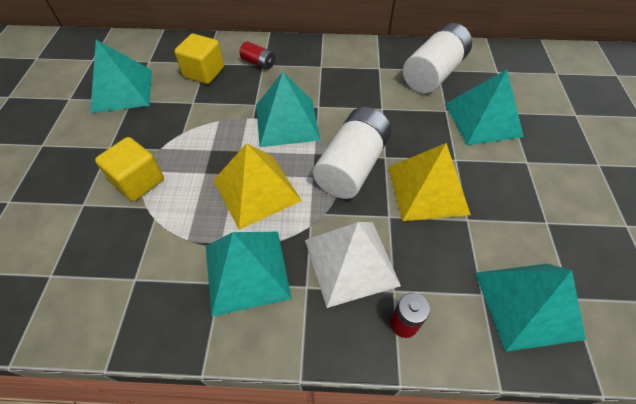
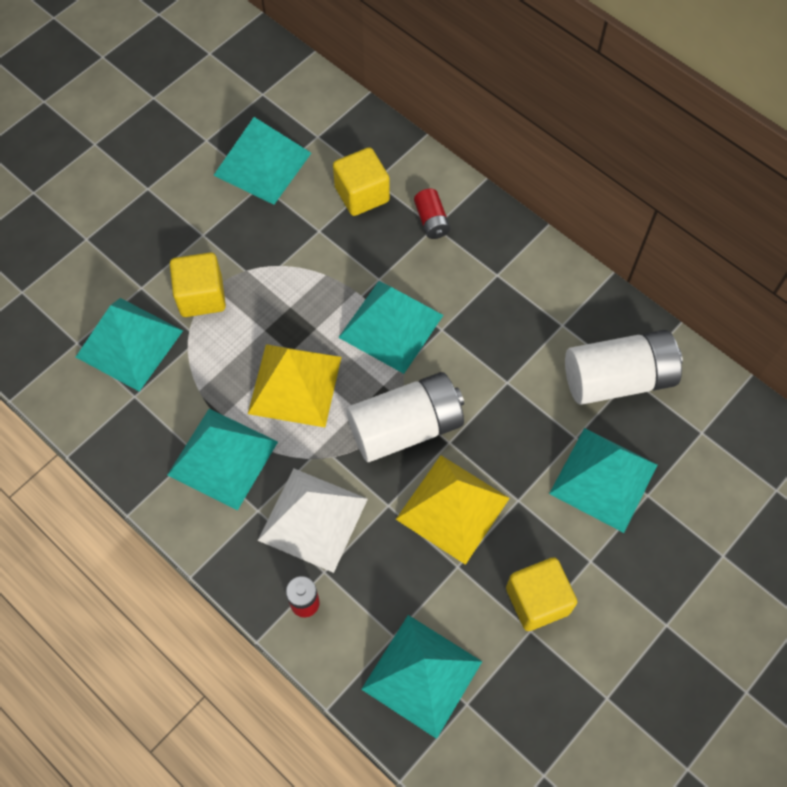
camera: 40 degrees right, 10 degrees up
(101, 246) = (129, 343): none -> turquoise pyramid
(529, 203) = (537, 600): none -> yellow cube

